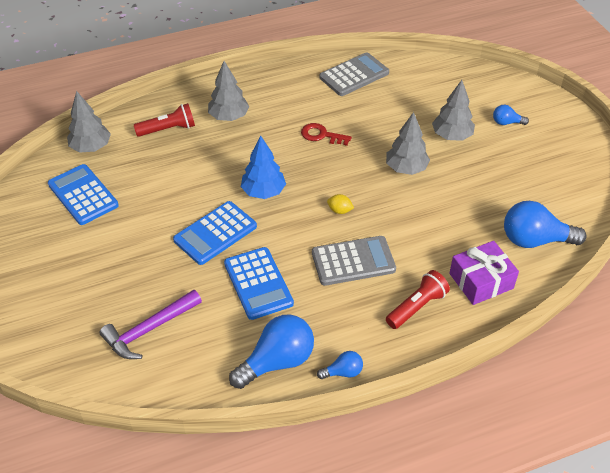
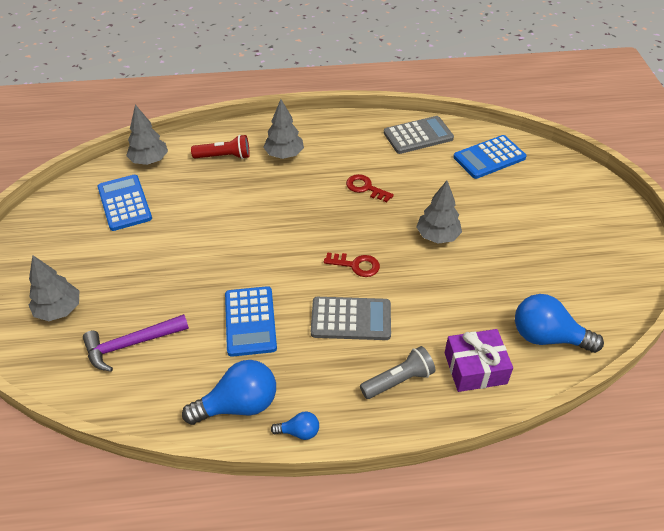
camera: 15 degrees right, 0 degrees up
(215, 233) = (229, 263): blue calculator -> blue calculator (489, 157)
(263, 192) = (289, 232): blue tree -> none
(339, 210) = (356, 265): yellow lemon -> red key
(417, 307) = (398, 380): red flashlight -> grey flashlight
(451, 136) = (495, 212): grey tree -> grey tree (59, 310)
(506, 122) = (557, 209): blue light bulb -> none

